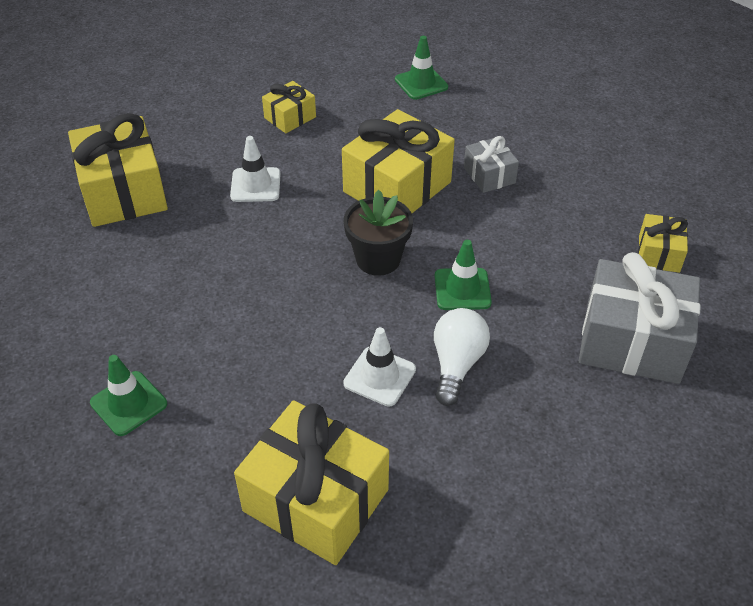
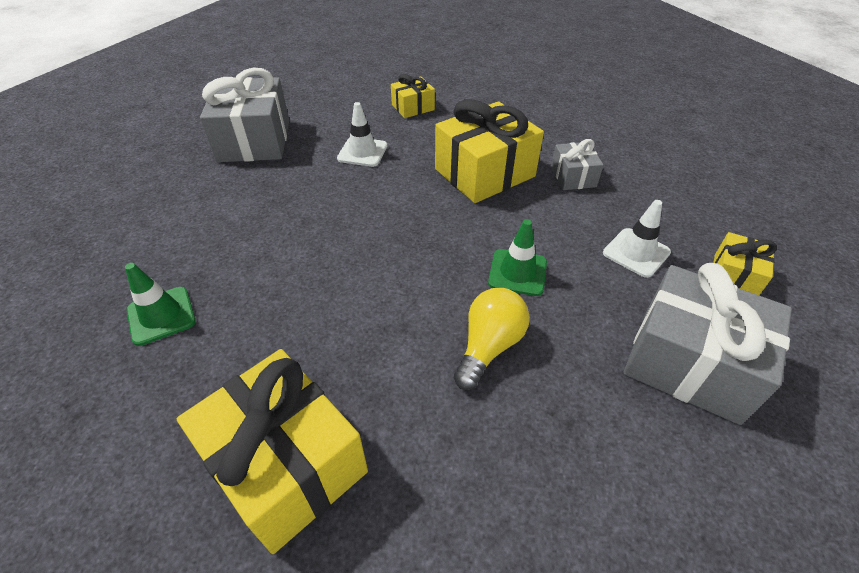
camera: 15 degrees right, 0 degrees up
(123, 192) = (254, 140): yellow gift -> grey gift
(378, 259) = (445, 230): black flower pot -> none
(379, 376) = (406, 341): white traffic cone -> white traffic cone (636, 253)
(421, 83) = (532, 98): green traffic cone -> none
(456, 364) = (489, 346): white light bulb -> yellow light bulb

